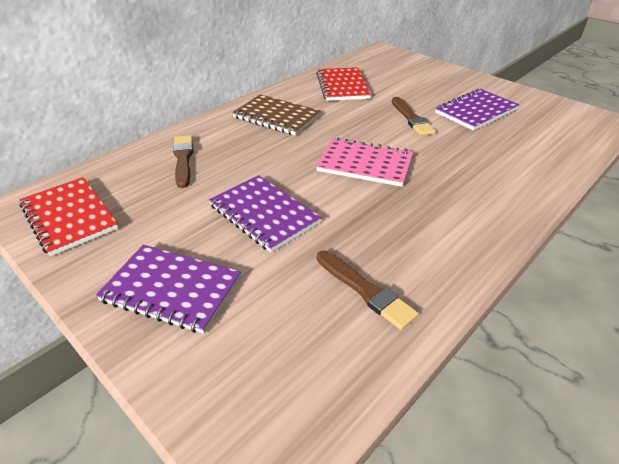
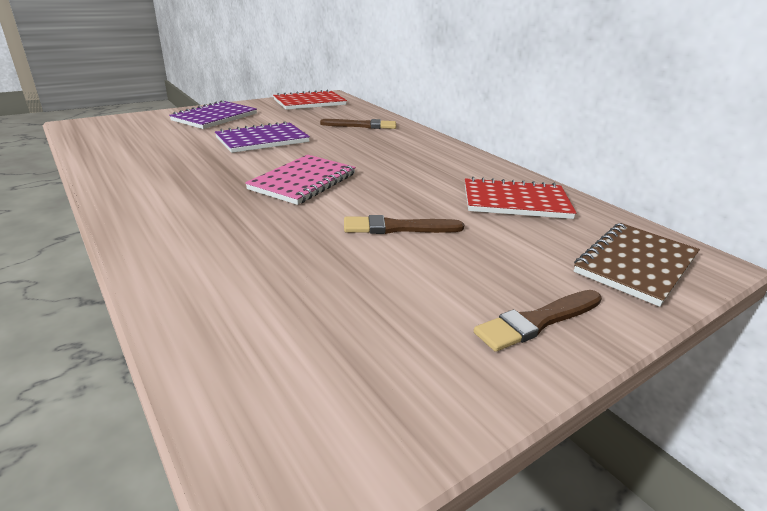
camera: 100 degrees right, 10 degrees down
(276, 117) = (428, 159): brown notebook -> brown notebook (636, 265)
(365, 290) = (143, 156): brown brush -> brown brush (538, 321)
(476, 111) = (403, 290): purple notebook -> none

